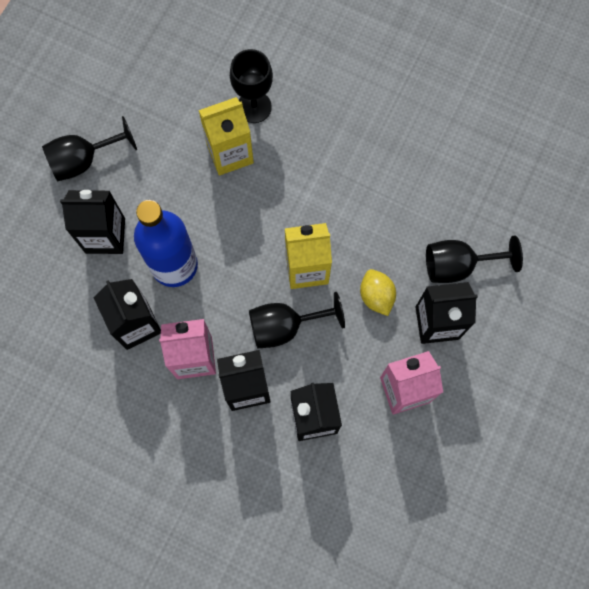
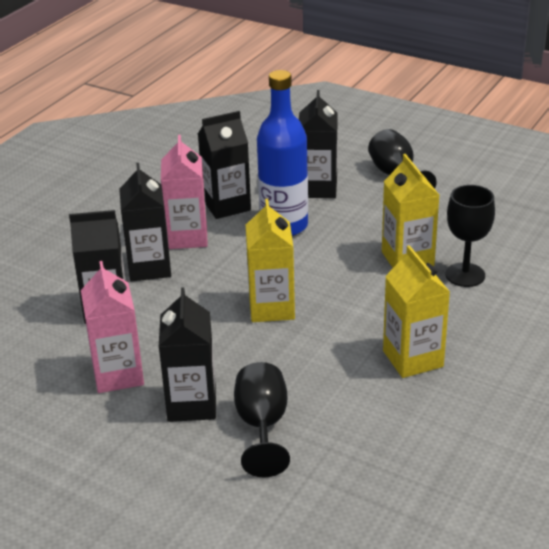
camera: 95 degrees right, 40 degrees down
(285, 326) = (208, 292): black goblet -> none
(370, 153) = (413, 359): none -> yellow carton
(376, 296) = (232, 357): yellow lemon -> none

